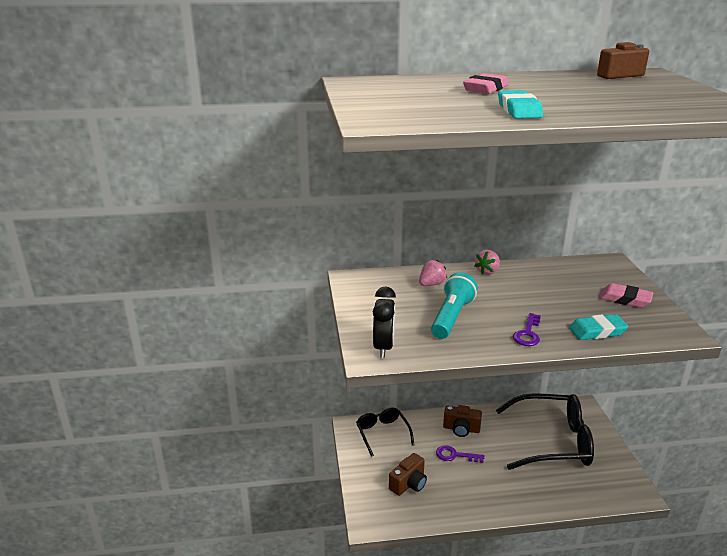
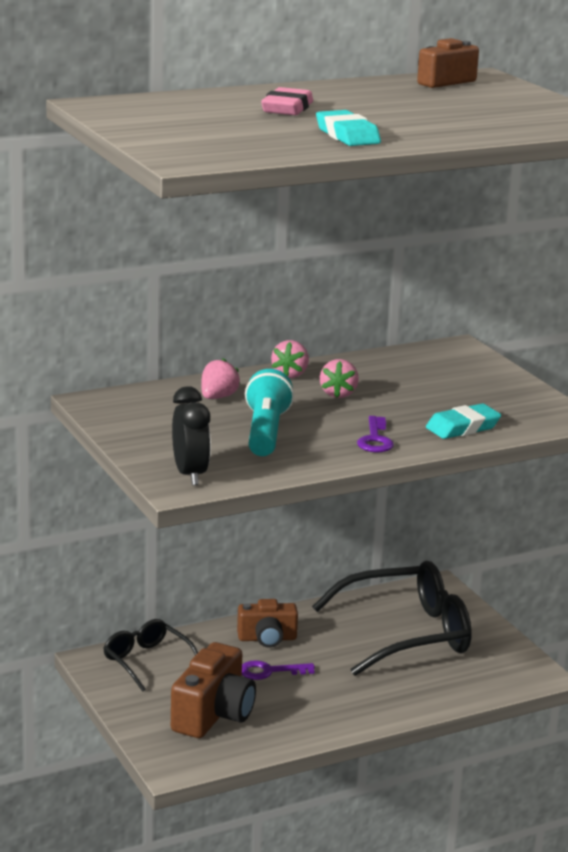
camera: 20 degrees left, 5 degrees down
(409, 484) = (213, 714): brown camera -> brown camera, size x1.54
(514, 291) = (338, 394): none -> pink strawberry
(625, 299) = (488, 389): pink eraser -> none

